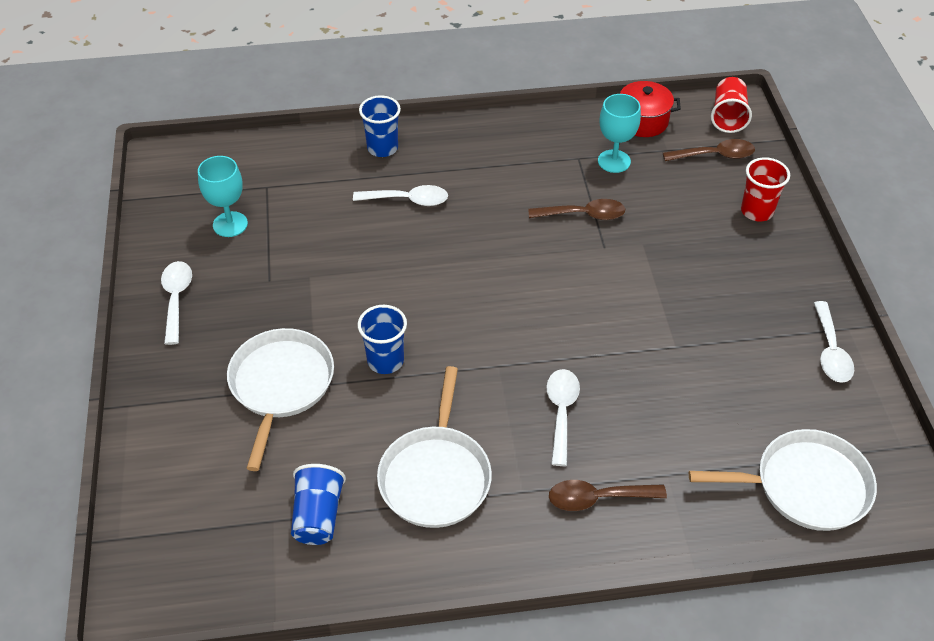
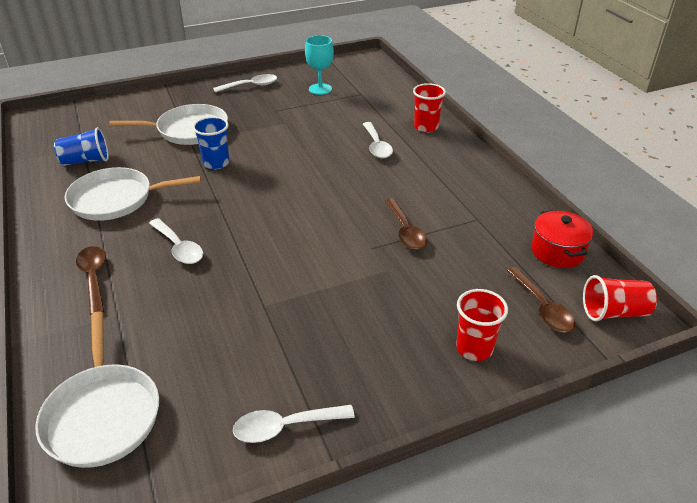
camera: 75 degrees right, 10 degrees down
(382, 148) = (426, 127): blue cup -> red cup
(561, 412) = (179, 248): white spoon -> white spoon turned 60 degrees clockwise
(614, 161) = (486, 240): turquoise goblet -> none

